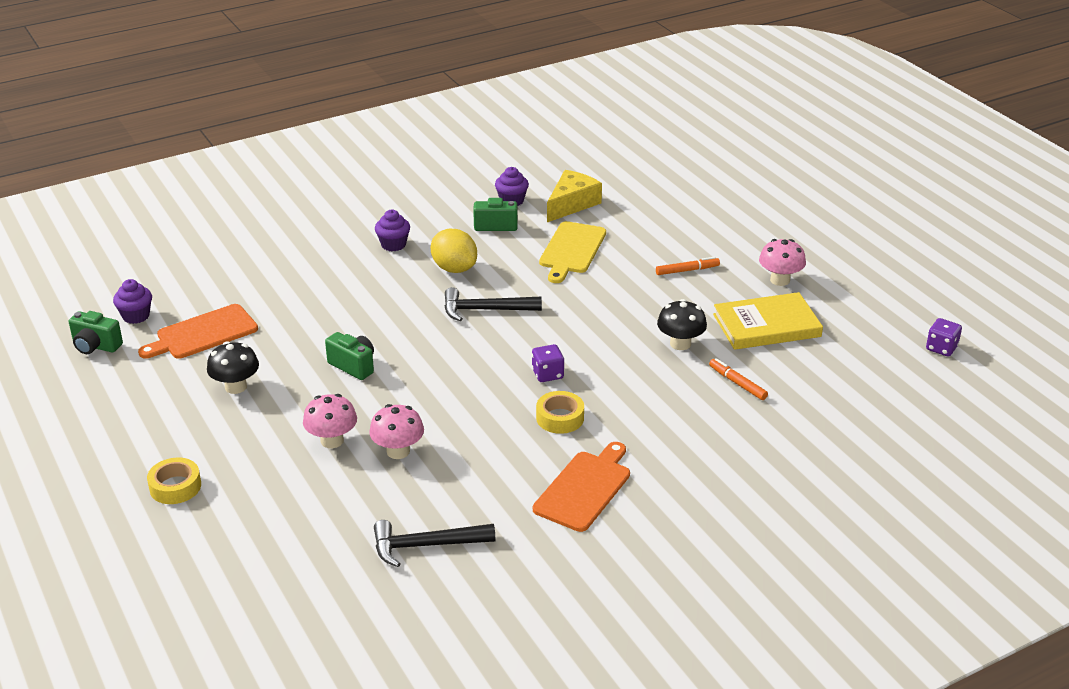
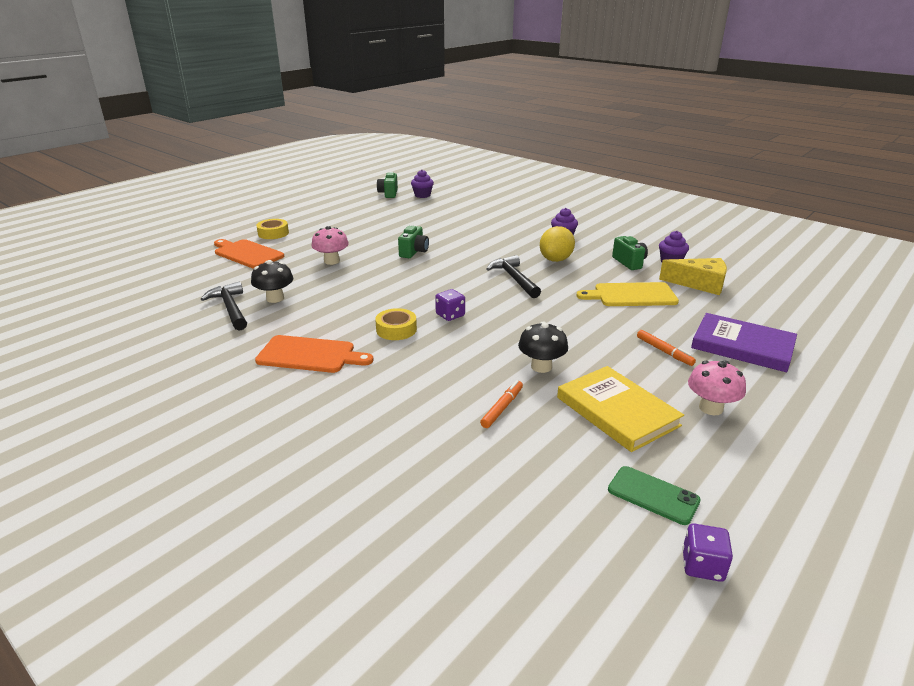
camera: 70 degrees right, 5 degrees down
(203, 333) = (418, 211): orange cutting board -> orange cutting board (247, 253)
(236, 387) = (372, 228): black mushroom -> black mushroom (275, 298)
(398, 451) = (329, 281): pink mushroom -> none
(697, 229) = (742, 346): none -> purple book
(872, 344) = (653, 495): none -> green phone

